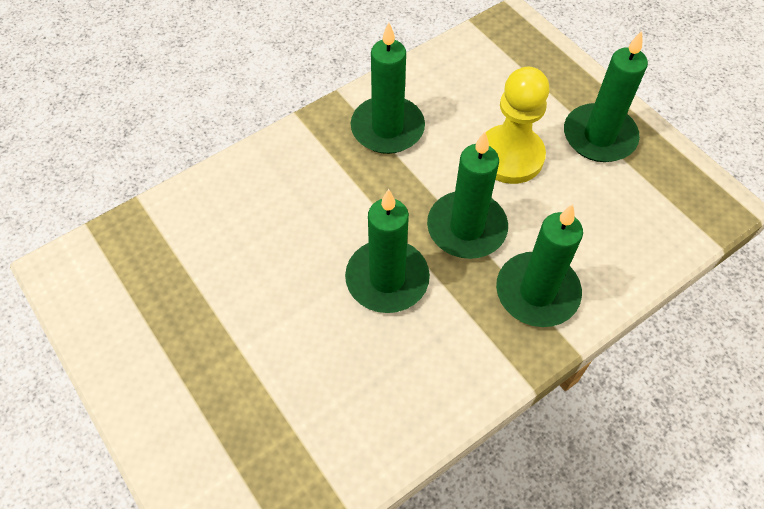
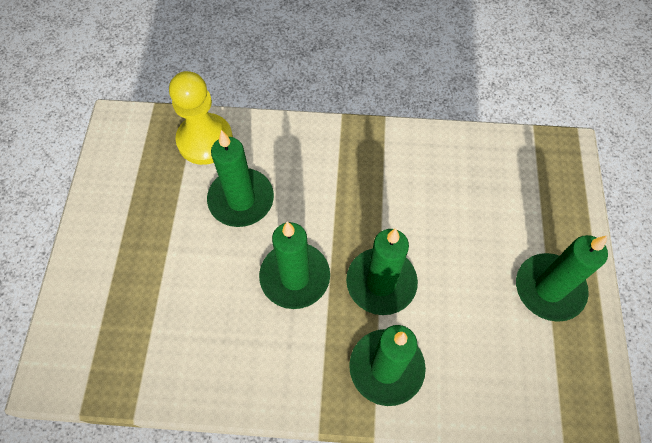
camera: 40 degrees right, 5 degrees up
(387, 128) = (394, 169): green candle -> green candle (241, 199)
(510, 156) = (463, 253): yellow pawn -> yellow pawn (205, 140)

